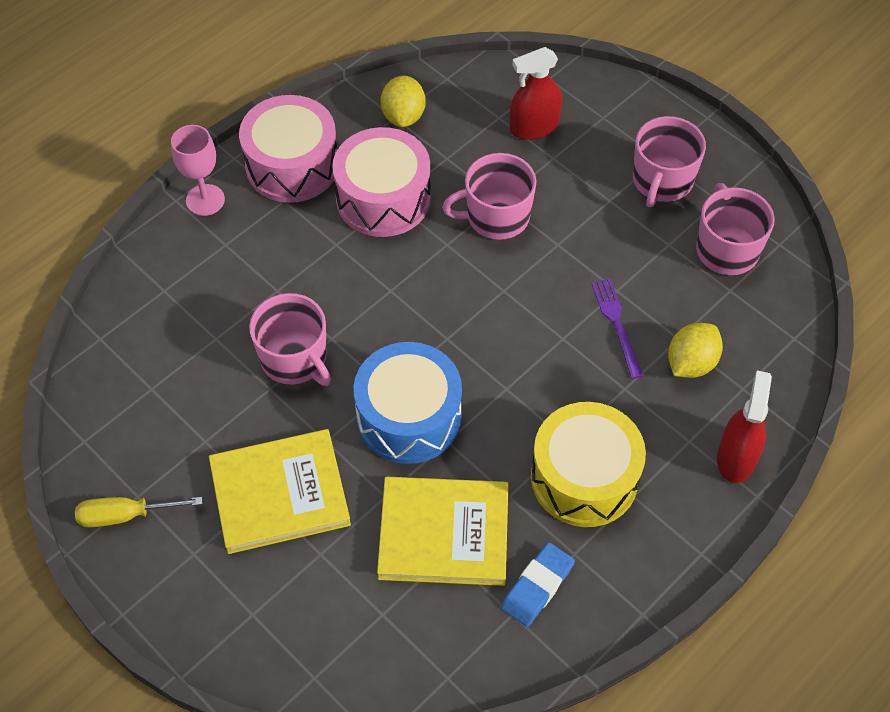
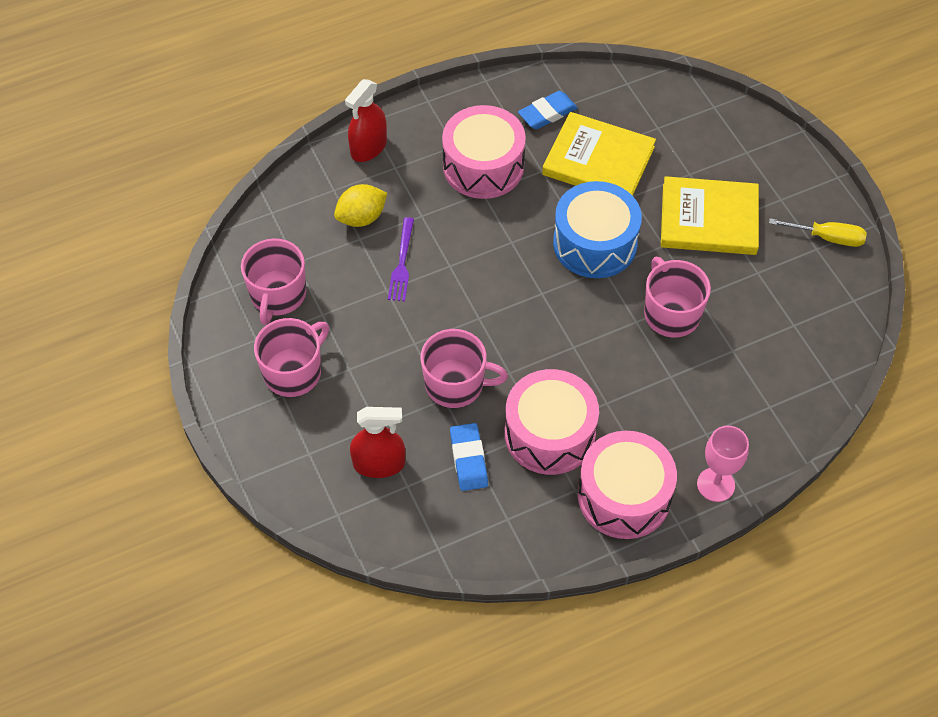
camera: 160 degrees left, 0 degrees up
(403, 116) = (498, 517): yellow lemon -> none
(452, 154) = (468, 459): none -> blue eraser
(584, 477) = (483, 166): yellow drum -> pink drum

